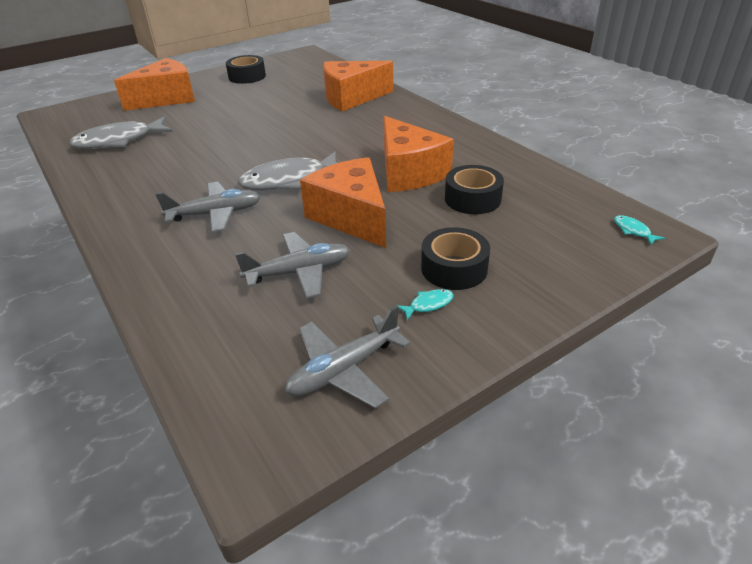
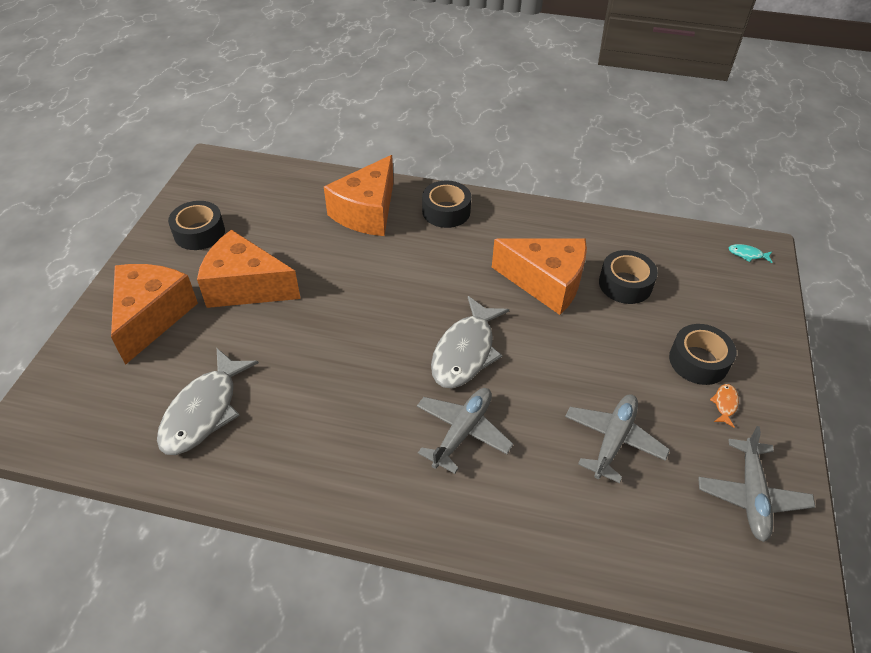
camera: 45 degrees left, 10 degrees up
(352, 217) = (571, 359): orange cheese -> orange cheese (246, 286)
(403, 114) = (446, 211): none -> black tape
(428, 304) = (724, 404): turquoise fish -> orange fish

